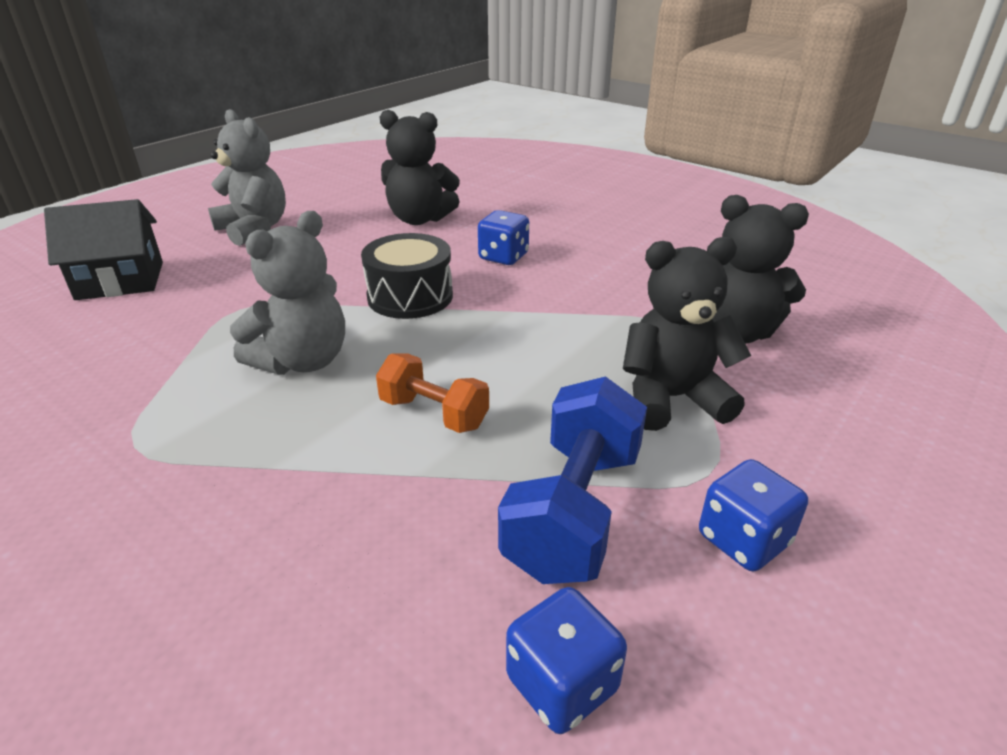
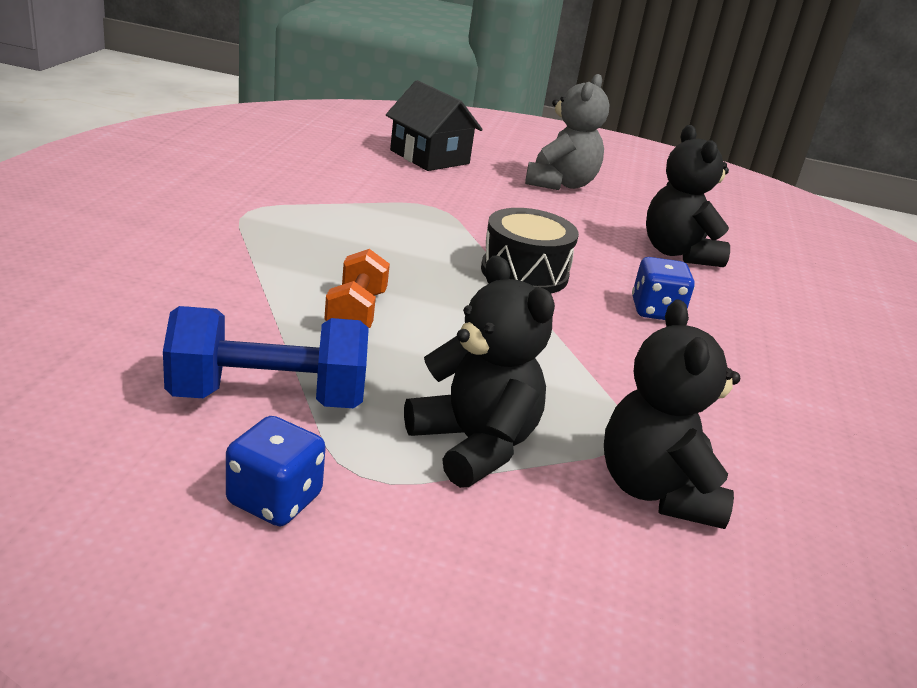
camera: 60 degrees right, 5 degrees down
(303, 361) = (384, 245): grey teddy bear -> none
(562, 684) = (85, 409): blue dice -> none

